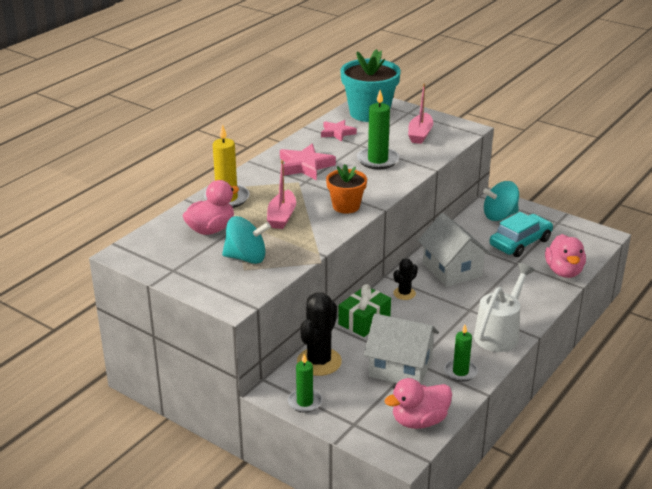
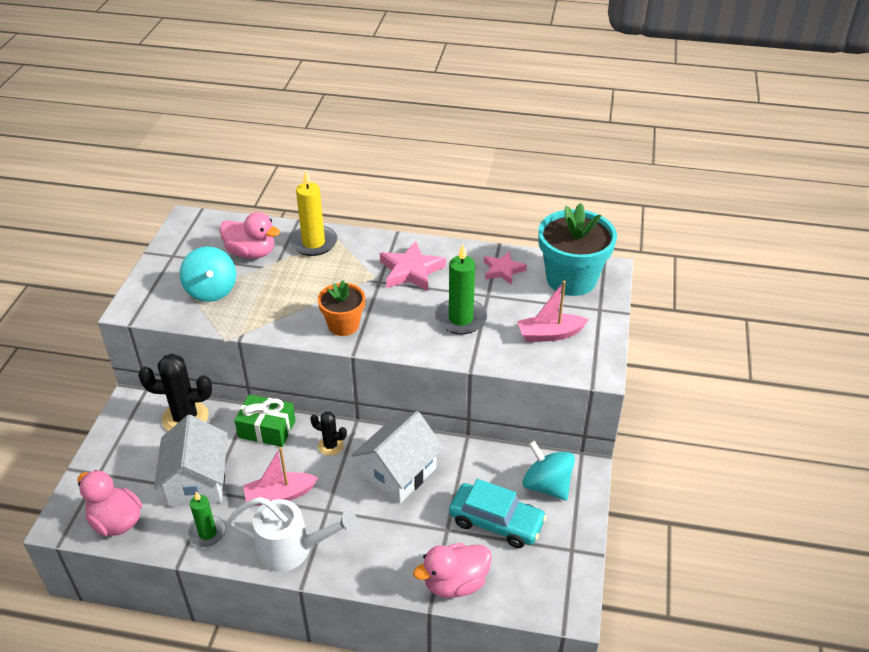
camera: 65 degrees right, 10 degrees up
(282, 216) = (298, 288): pink boat -> pink boat (280, 495)
(304, 402) = (121, 428): green candle -> none

